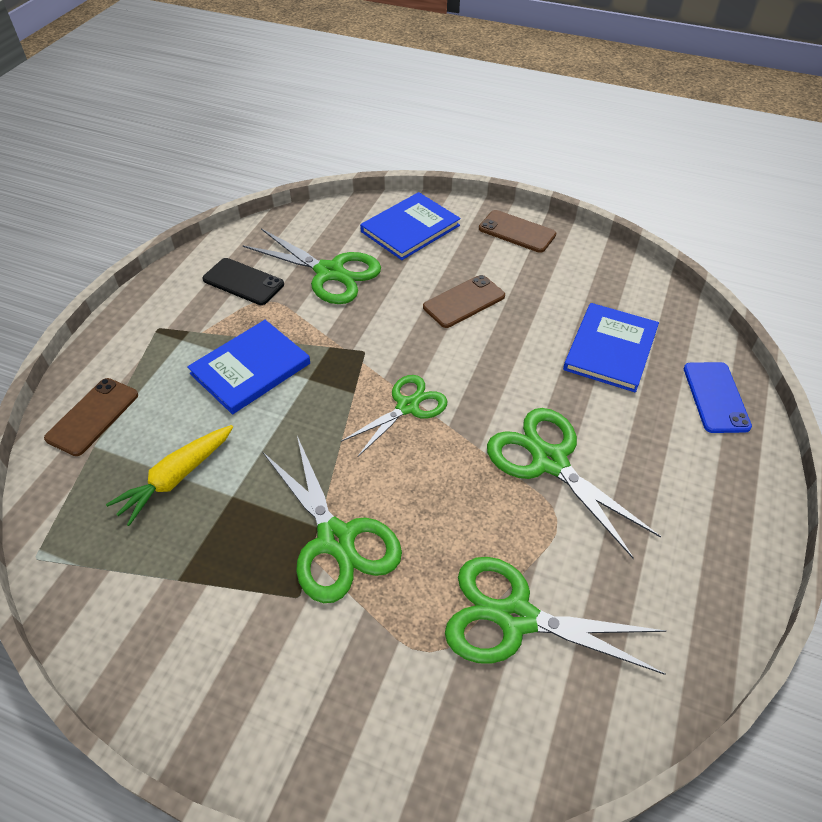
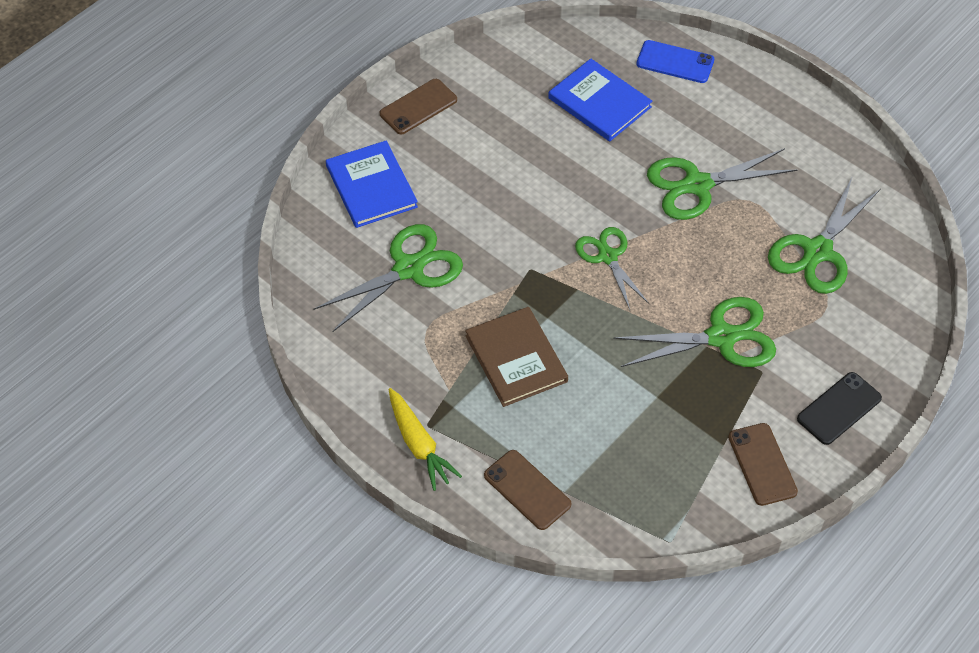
camera: 70 degrees left, 5 degrees up
(176, 478) = (624, 433): yellow carrot -> yellow carrot (419, 444)
(243, 282) = (389, 342): black phone -> black phone (839, 408)
(250, 368) = (516, 358): blue book -> brown book
(464, 301) = (498, 179): brown phone -> brown phone (762, 464)

